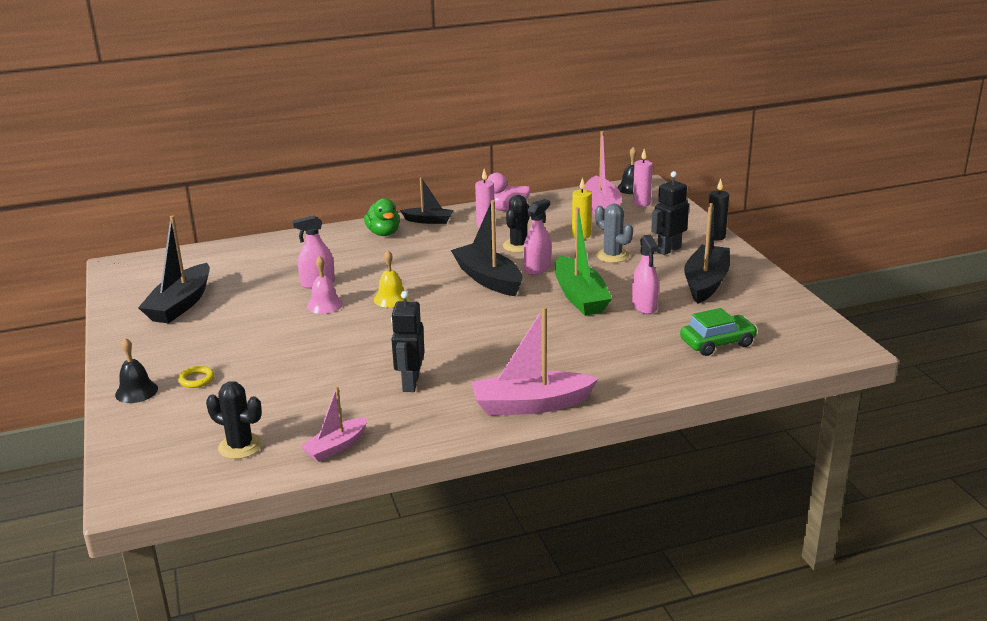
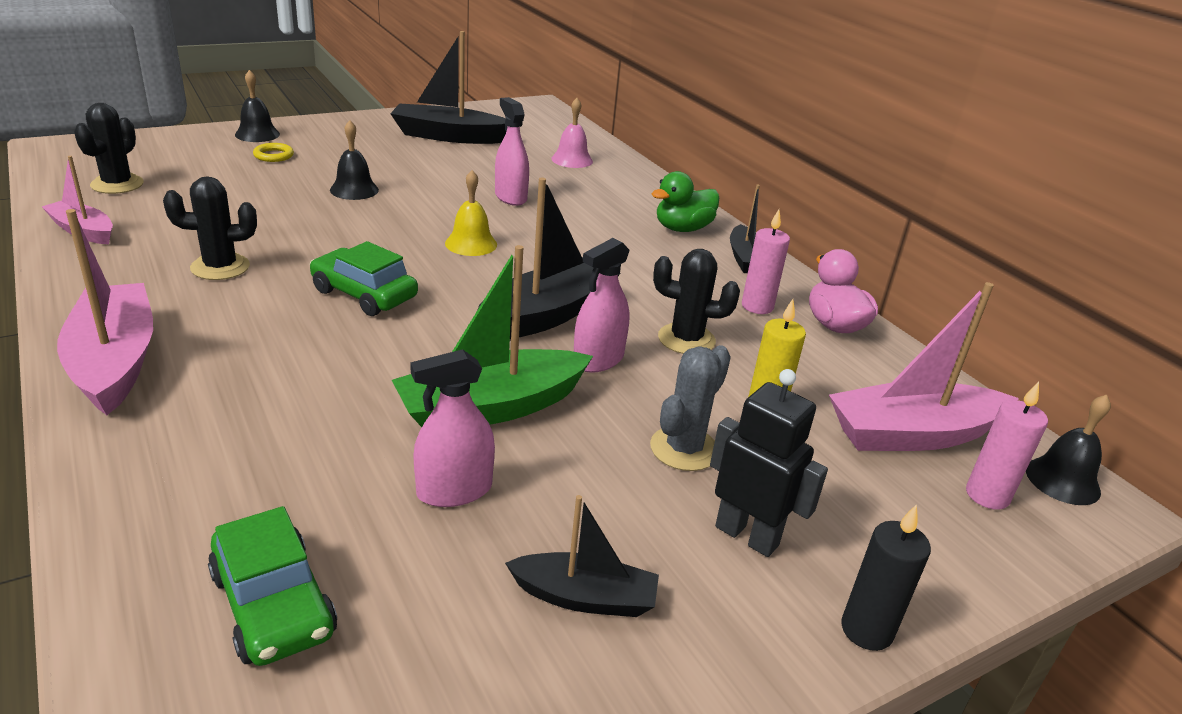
camera: 75 degrees right, 5 degrees up
(286, 341) = (354, 190): none -> black bell
(324, 305) = (451, 204): pink bell -> pink bell (572, 160)
(410, 383) = (220, 267): black robot -> black cactus
(456, 332) = (364, 294): none -> green car
(537, 269) = (598, 360): pink spray bottle -> pink spray bottle turned 105 degrees clockwise
(706, 283) = (584, 597): black boat -> black boat, size x0.59

